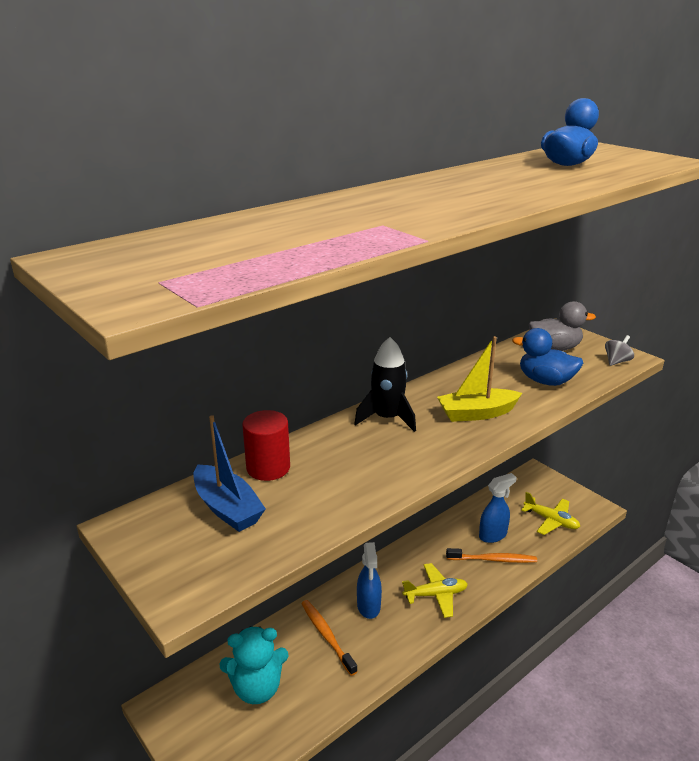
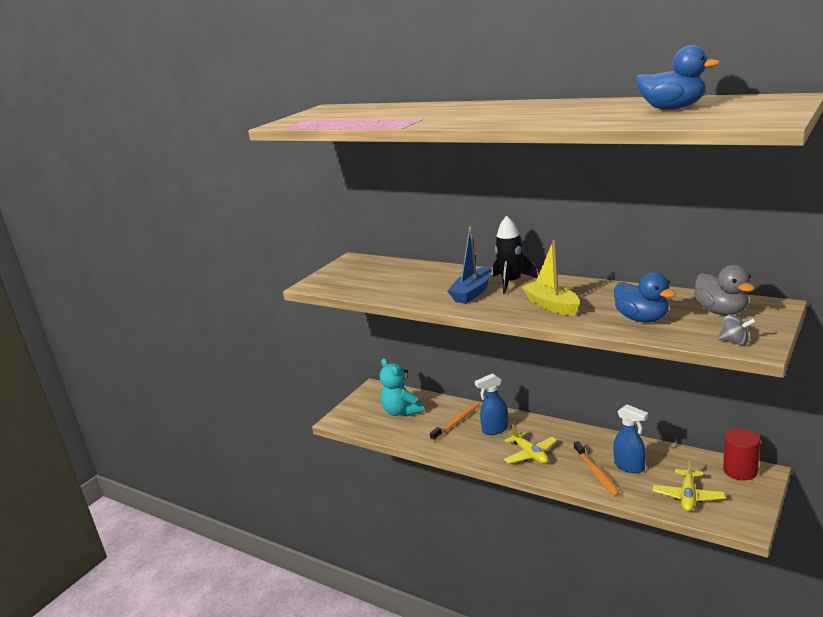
camera: 75 degrees right, 5 degrees down
(227, 508) = (380, 273): blue boat -> blue boat (472, 293)
(268, 468) = (424, 270): red cylinder -> red cylinder (740, 471)
(545, 381) = (642, 319): blue duck -> blue duck turned 135 degrees clockwise

